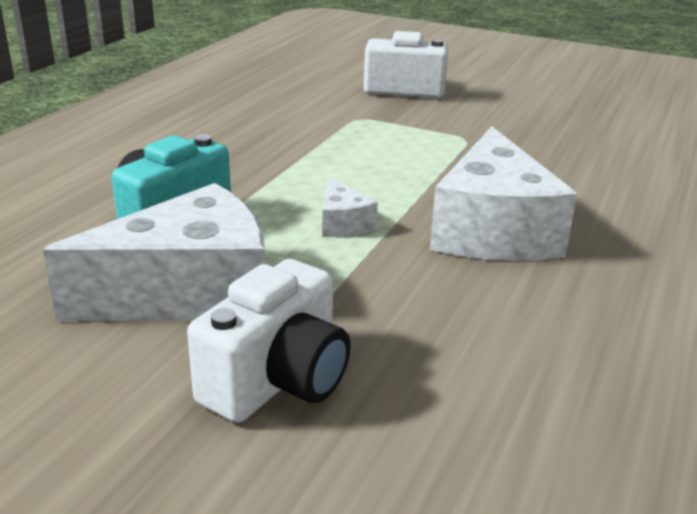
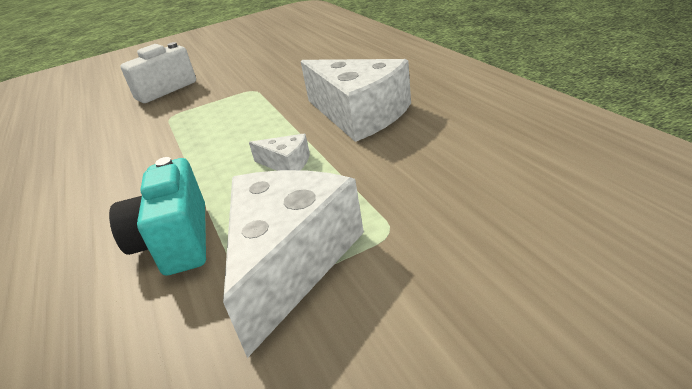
camera: 45 degrees left, 5 degrees up
(278, 380) = (440, 249): white camera -> none

